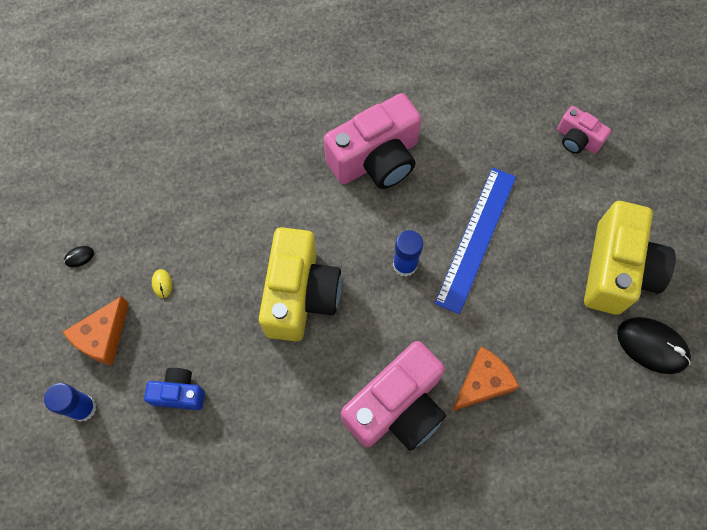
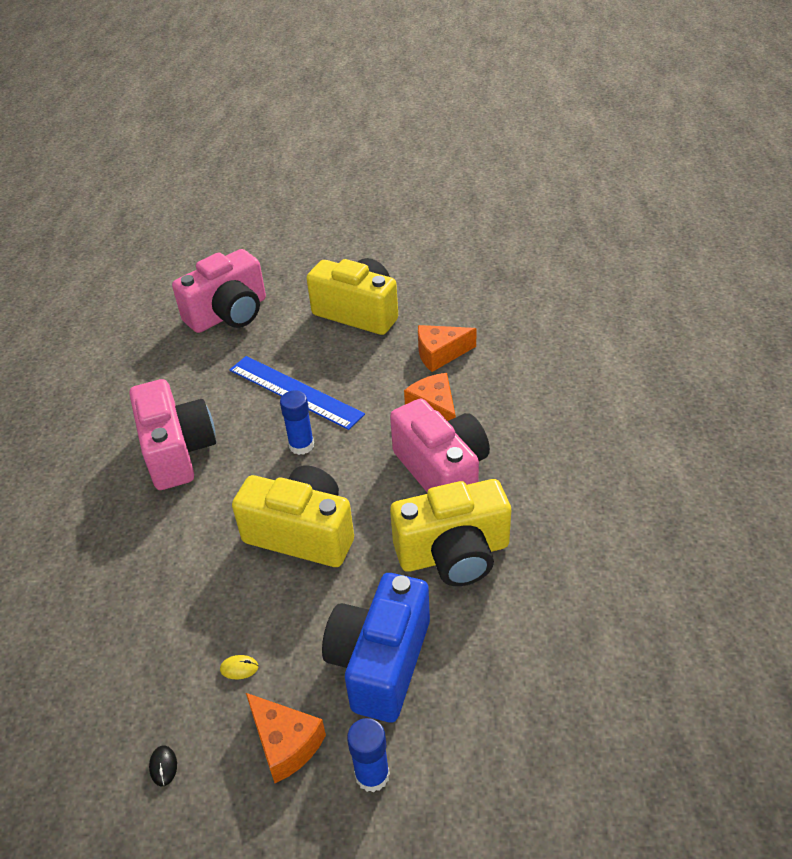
camera: 75 degrees left, 25 degrees down
(179, 393) = (380, 662): blue camera -> blue camera, size x1.97
(298, 435) = (454, 553): none -> yellow camera
(570, 373) = (440, 354): none -> orange cheese
(577, 139) = (229, 314): pink camera -> pink camera, size x1.97
(652, 346) = (429, 305): black mouse -> none

